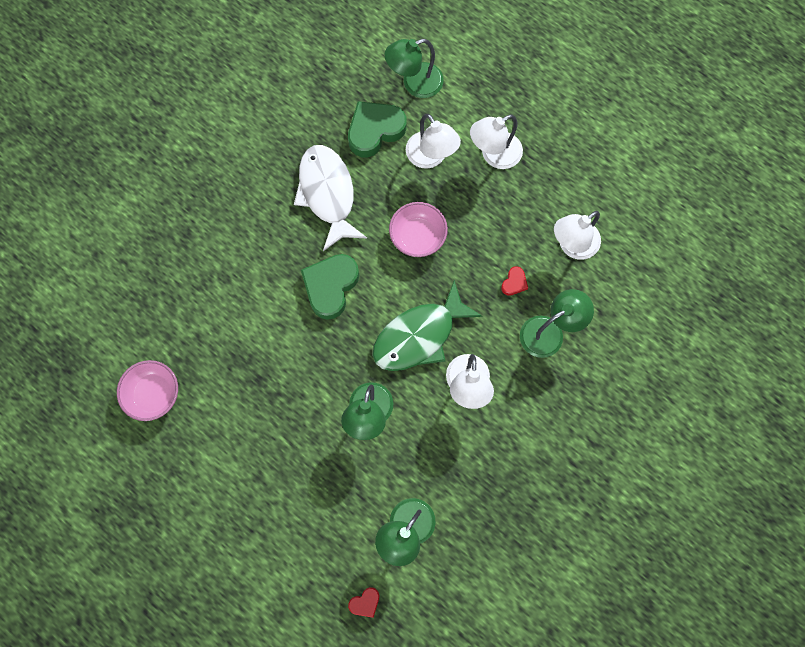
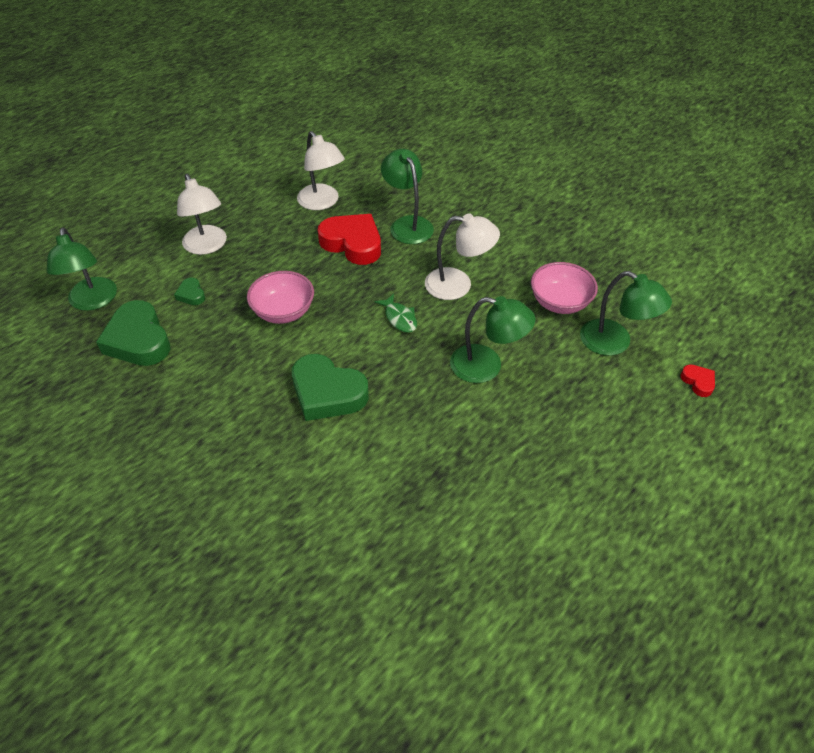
camera: 85 degrees left, 25 degrees down
(154, 394) = (451, 607): pink bowl -> pink bowl (560, 302)
(327, 194) = (205, 389): white fish -> none
(419, 335) = (399, 318): green fish -> green fish, size x0.43
(431, 157) = (191, 294): white lamp -> green heart
(514, 283) = (352, 243): red heart -> red heart, size x2.19

